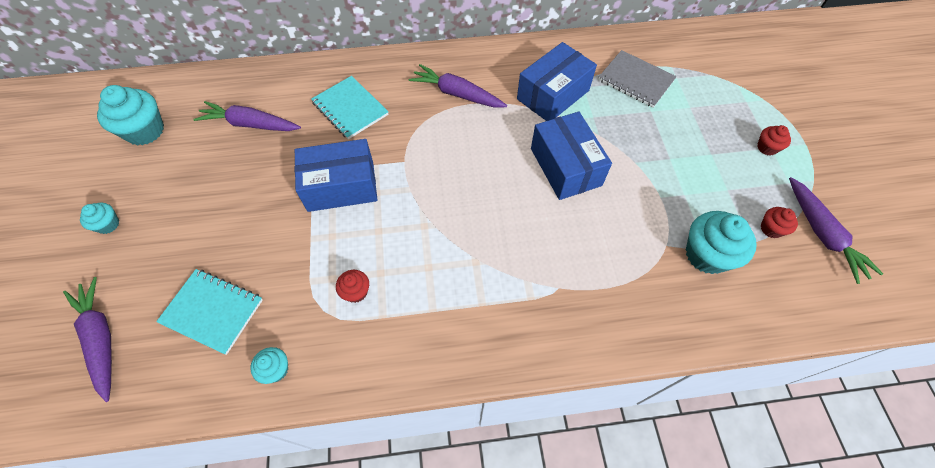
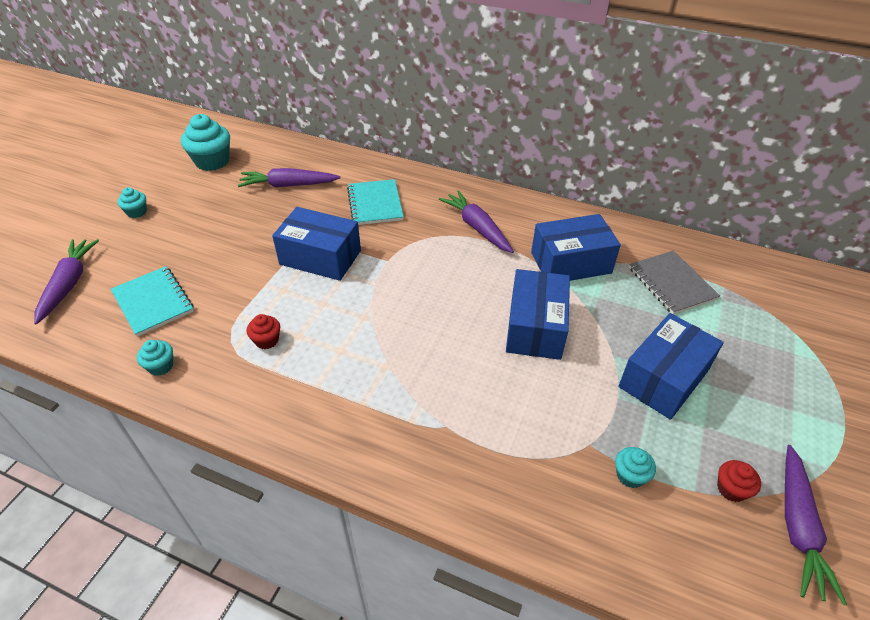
camera: 30 degrees right, 15 degrees down
(250, 124) = (288, 185): purple carrot -> purple carrot turned 45 degrees counterclockwise
(679, 165) = (663, 378): none -> blue box
(706, 254) = (630, 475): turquoise cupcake -> turquoise cupcake, size x0.52
(767, 147) = (787, 408): red cupcake -> none

